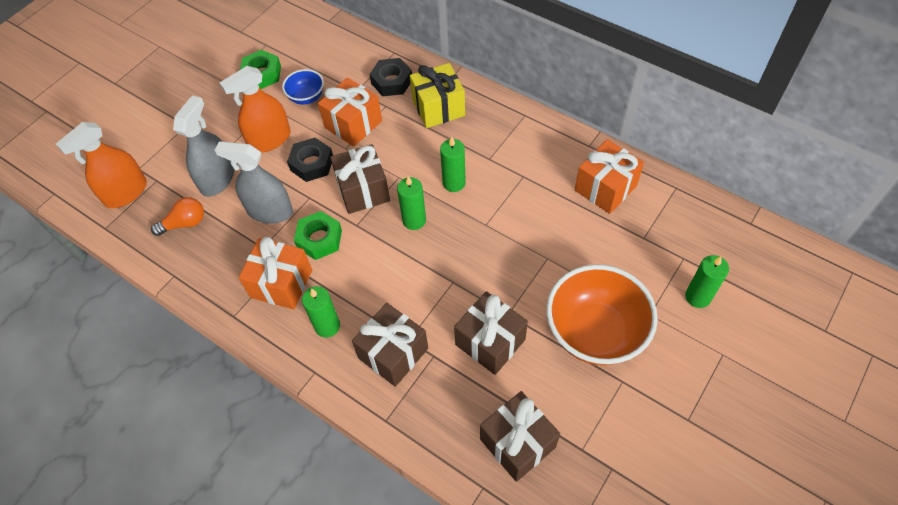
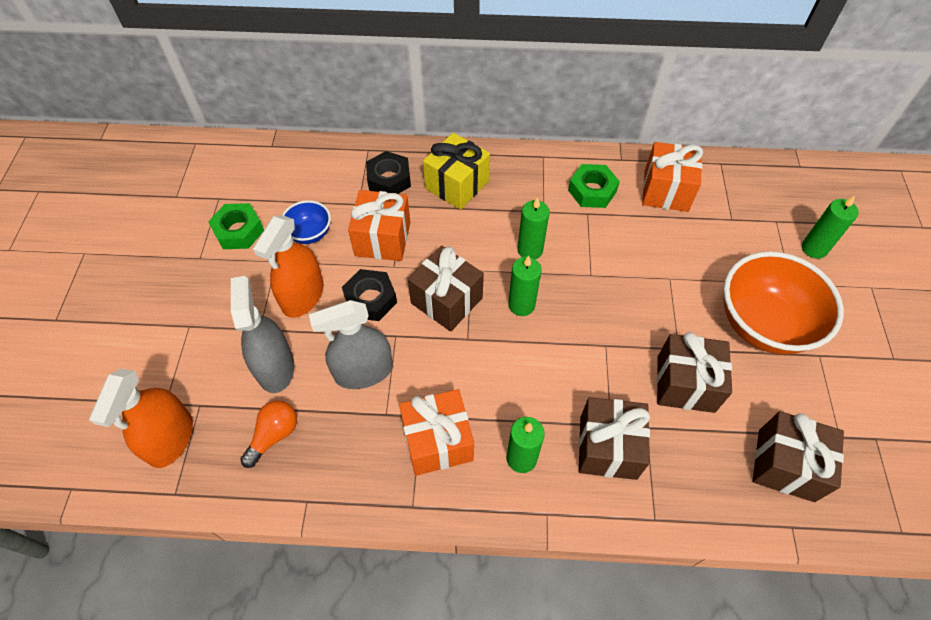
camera: 35 degrees left, 0 degrees up
(319, 239) = (441, 373): green nut -> green nut (592, 191)

